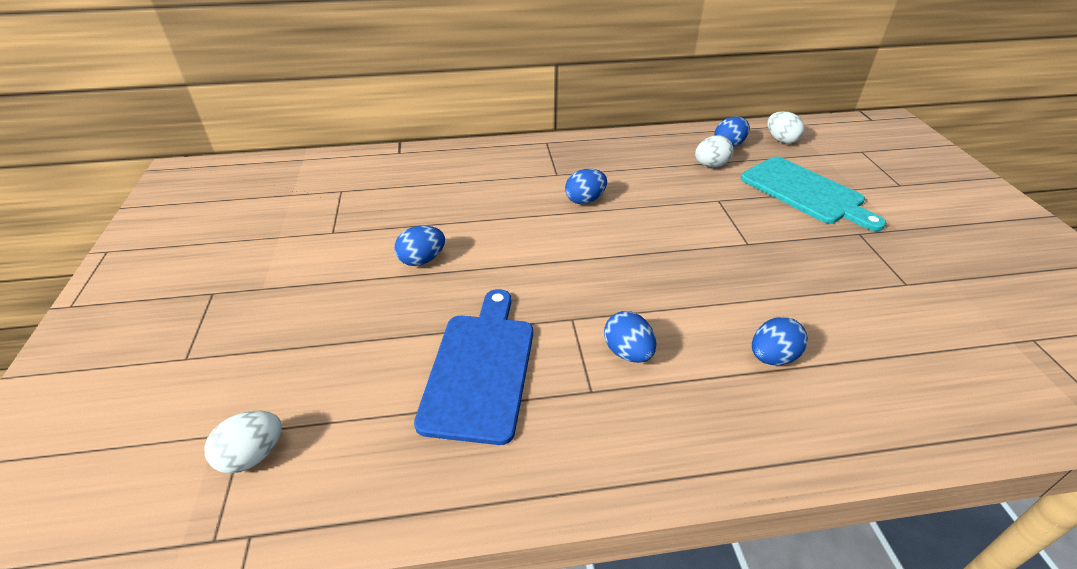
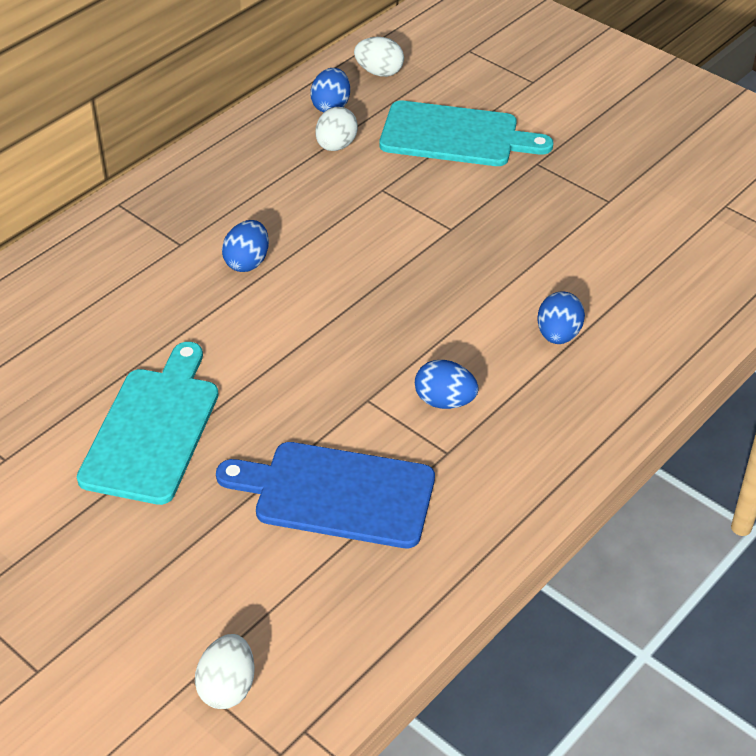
camera: 40 degrees left, 5 degrees up
(422, 260) = (153, 429): blue egg -> turquoise cutting board
(480, 369) = (336, 494): blue cutting board -> blue cutting board turned 45 degrees counterclockwise

